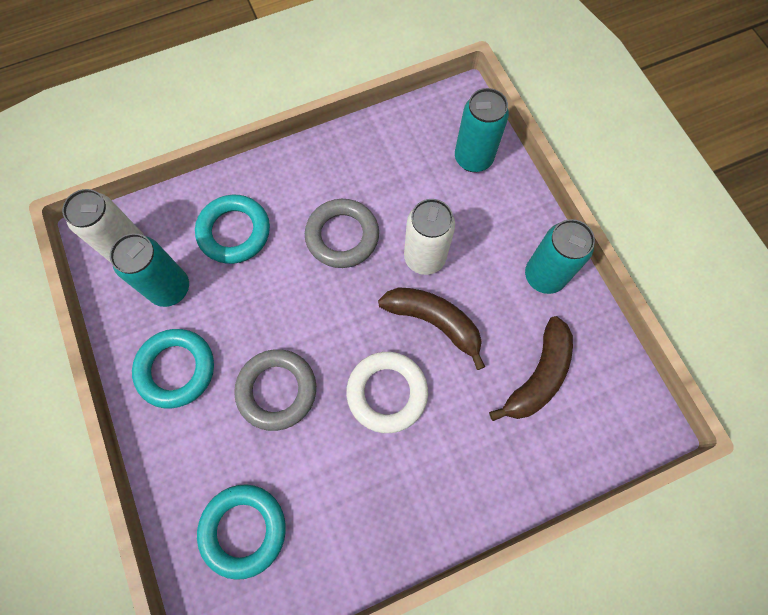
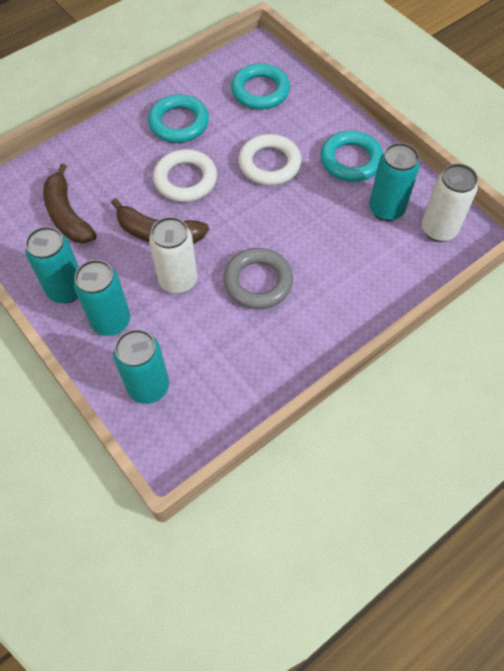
camera: 165 degrees right, 10 degrees down
(234, 232) = (356, 263): turquoise ring -> turquoise ring (179, 123)
(277, 390) = (269, 164): grey ring -> white ring
(500, 229) = (111, 321): none -> turquoise can
(538, 376) = (67, 215): brown banana -> brown banana turned 45 degrees counterclockwise

